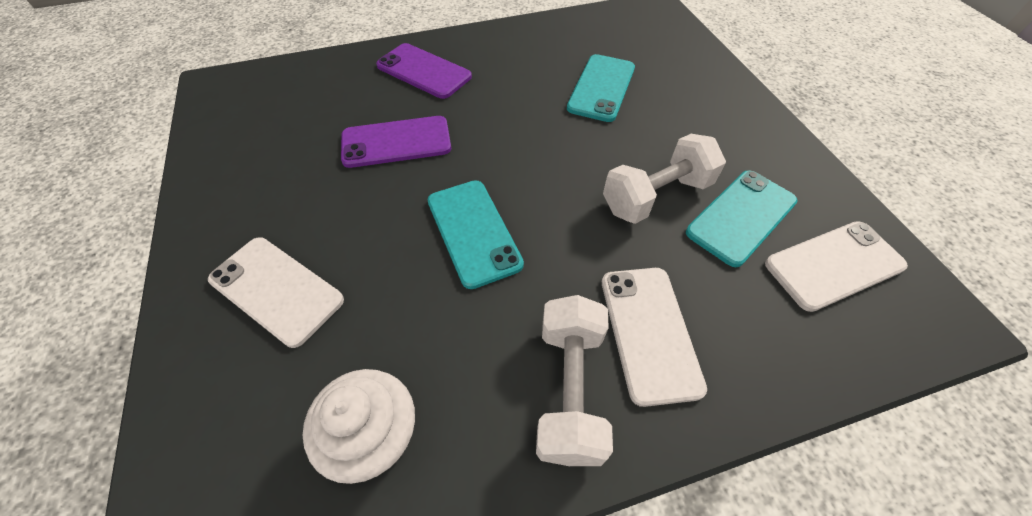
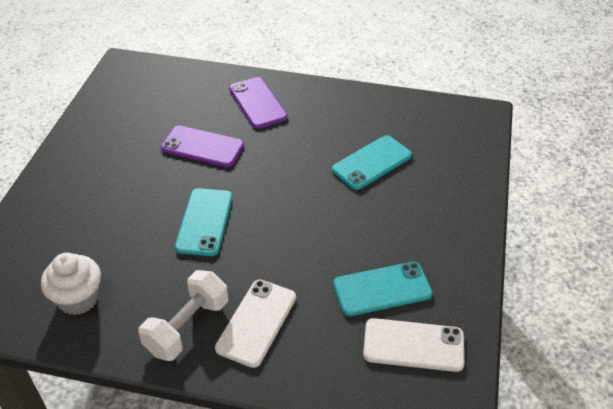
camera: 30 degrees right, 10 degrees down
(276, 290) = (79, 206): white phone -> none
(656, 196) = (337, 251): white dumbbell -> none

